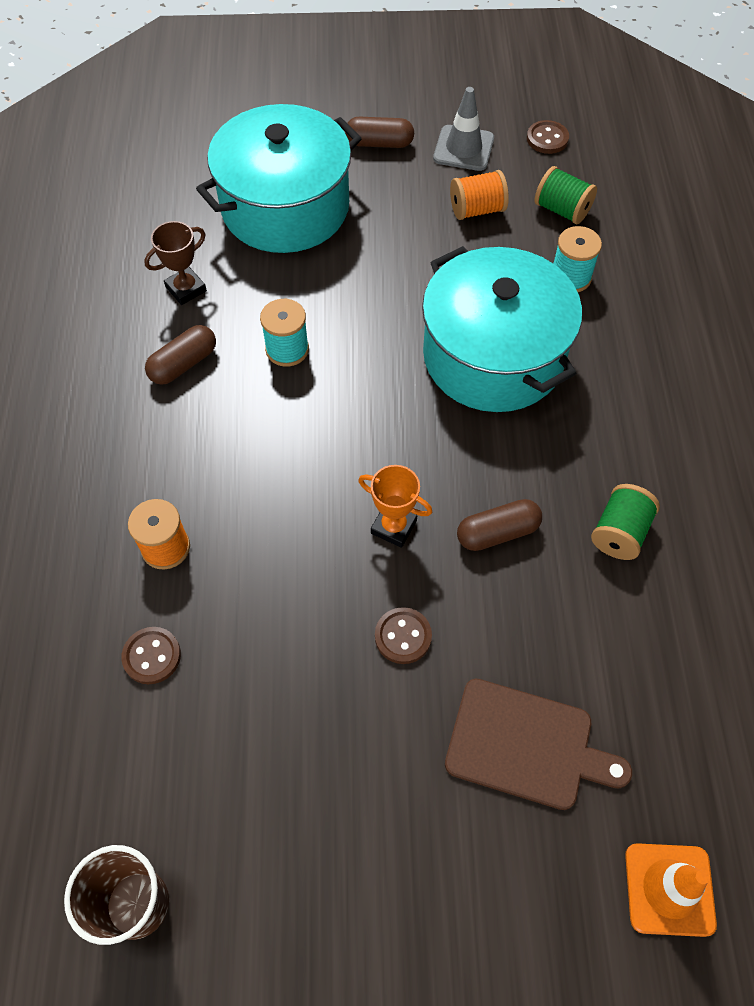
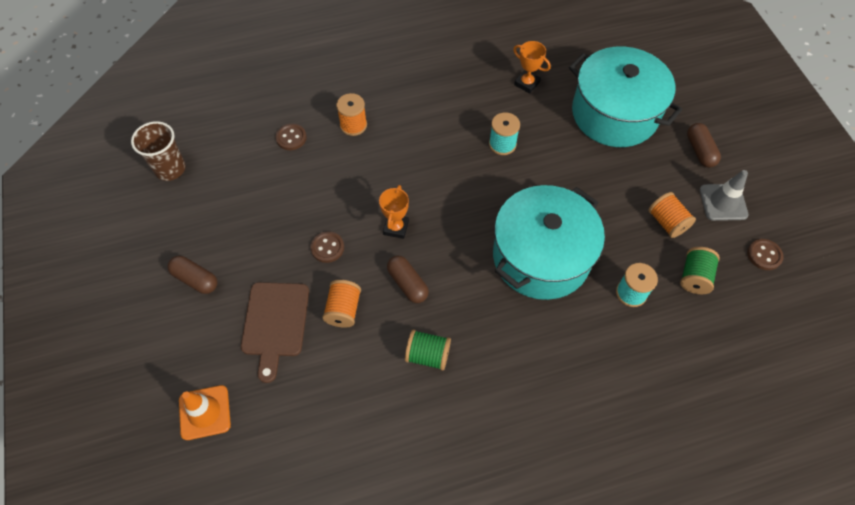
camera: 75 degrees right, 0 degrees up
(183, 364) = (472, 98): brown capsule -> brown capsule (195, 279)
(186, 289) = (527, 83): brown trophy -> orange trophy
(523, 633) = (343, 310): none -> orange spool

